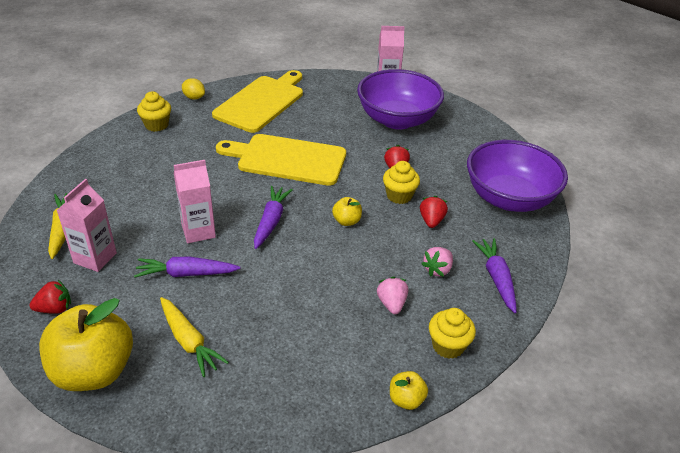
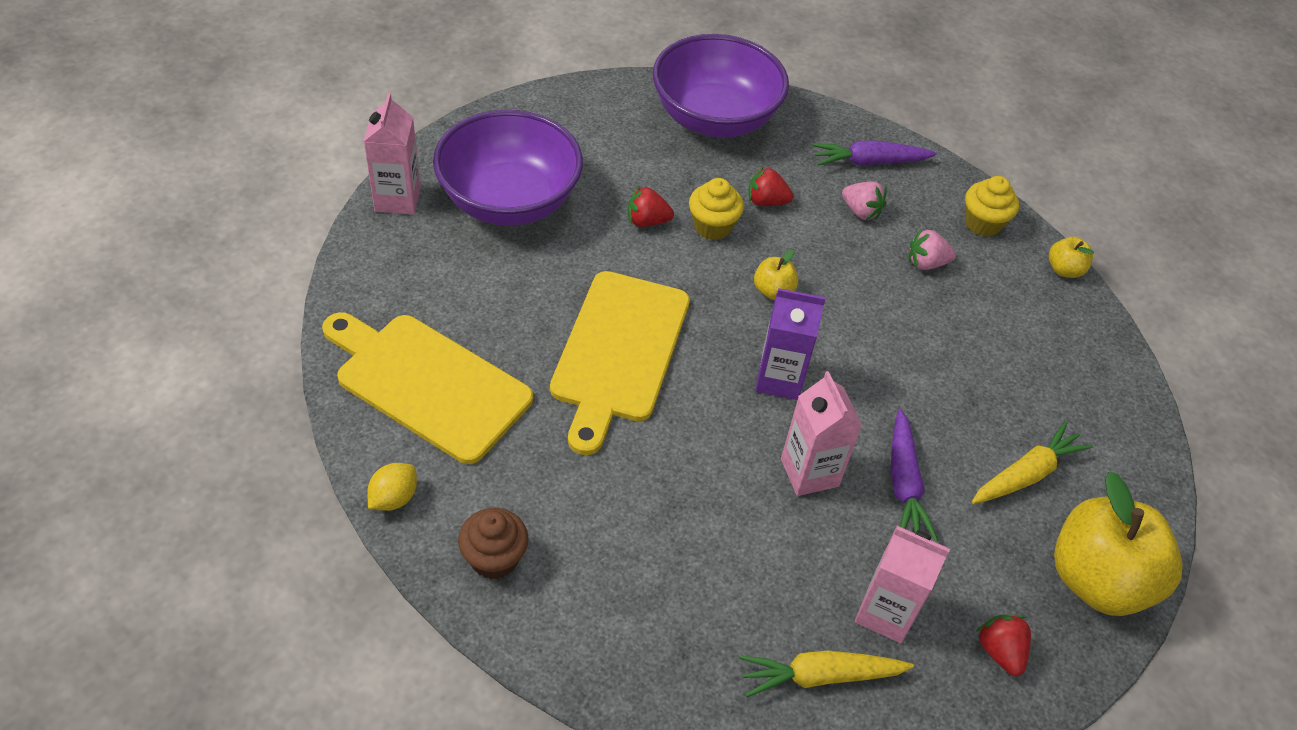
camera: 90 degrees left, 10 degrees up
(156, 125) = (494, 558): yellow cupcake -> brown cupcake
(271, 221) = (779, 379): purple carrot -> purple carton

